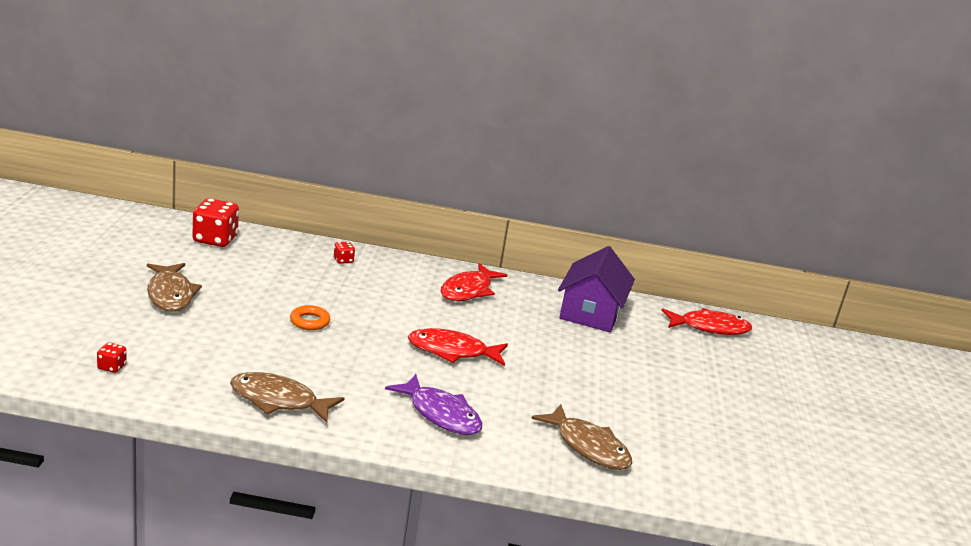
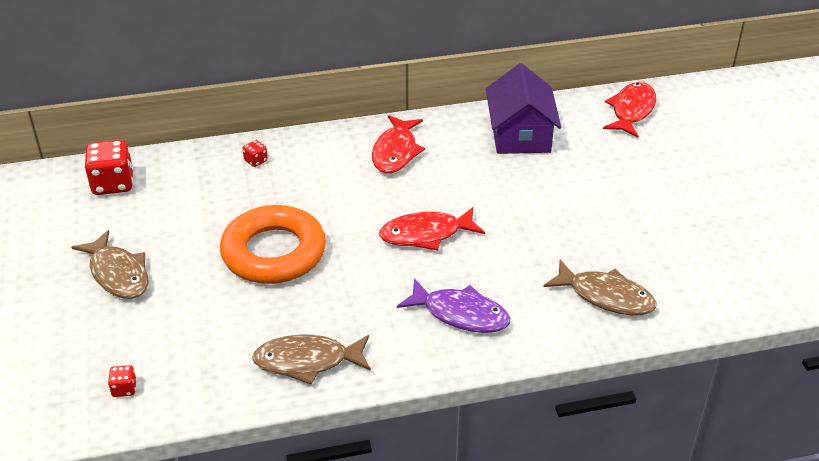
camera: 15 degrees left, 15 degrees up
(309, 321) = (274, 252): orange ring -> orange ring, size x2.48
(709, 327) = (631, 111): red fish -> red fish turned 45 degrees counterclockwise

